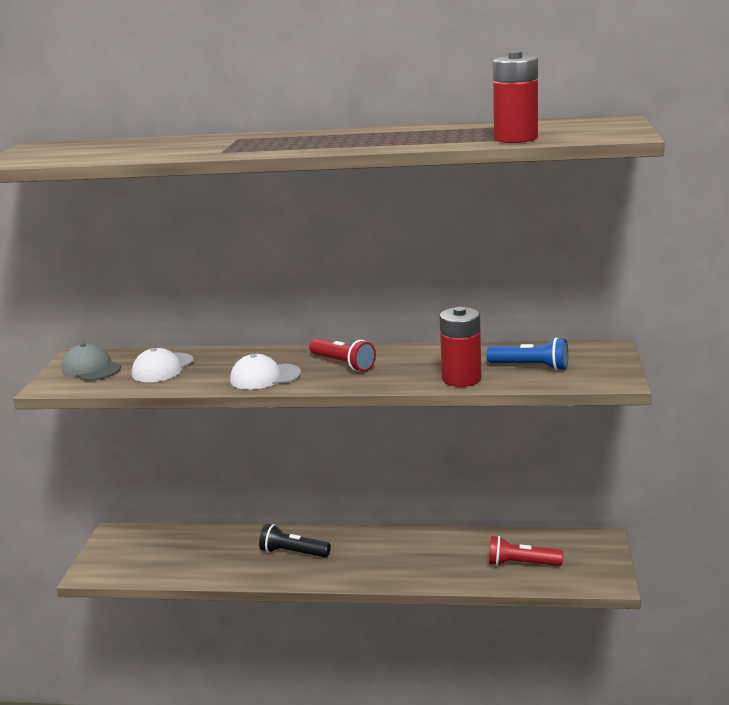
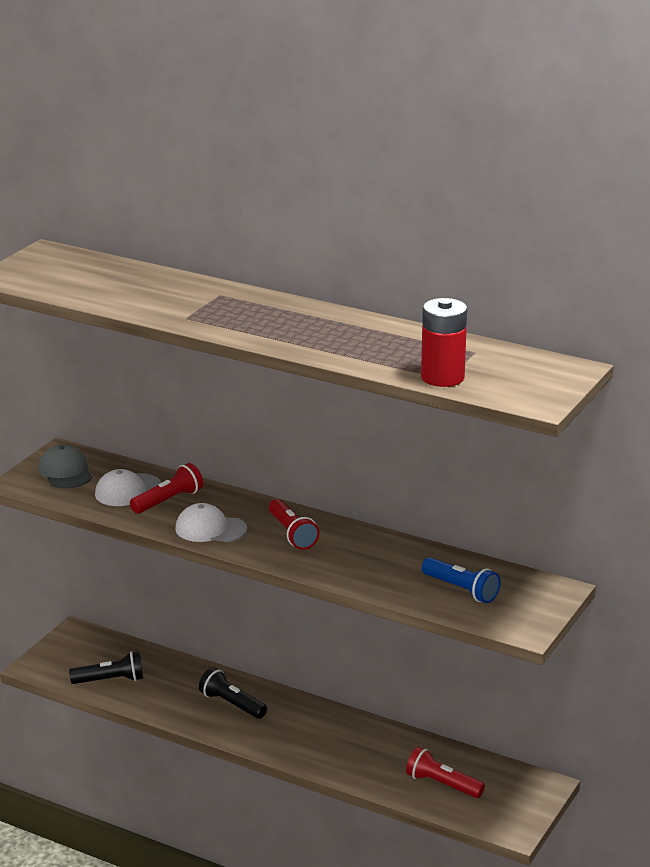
camera: 20 degrees right, 5 degrees up
(168, 564) = (110, 680): none -> black flashlight
(207, 367) = (168, 501): none -> red flashlight
(461, 379) = (384, 585): red battery -> none

